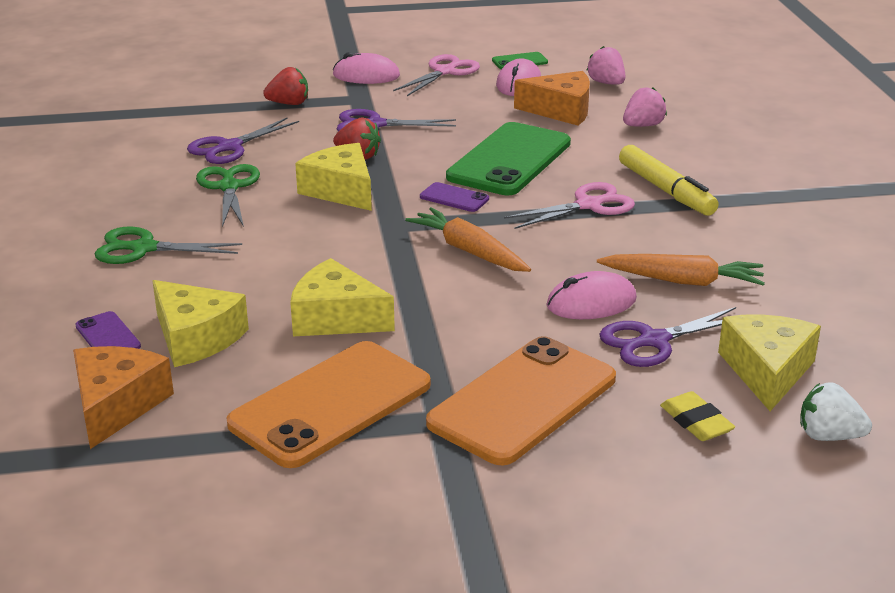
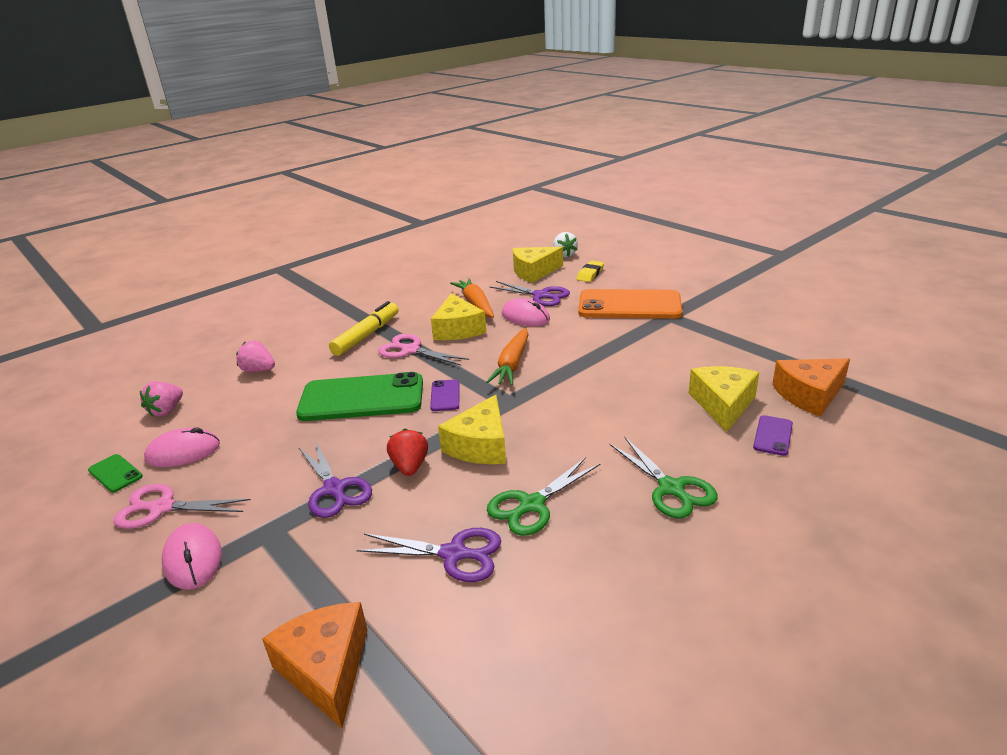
camera: 120 degrees left, 0 degrees up
(289, 103) = (311, 575): red strawberry -> none
(331, 404) = (704, 342): orange phone -> none
(336, 318) = (637, 372): yellow cheese -> yellow cheese (458, 329)
(561, 110) = (244, 410): orange cheese -> orange cheese (326, 669)

